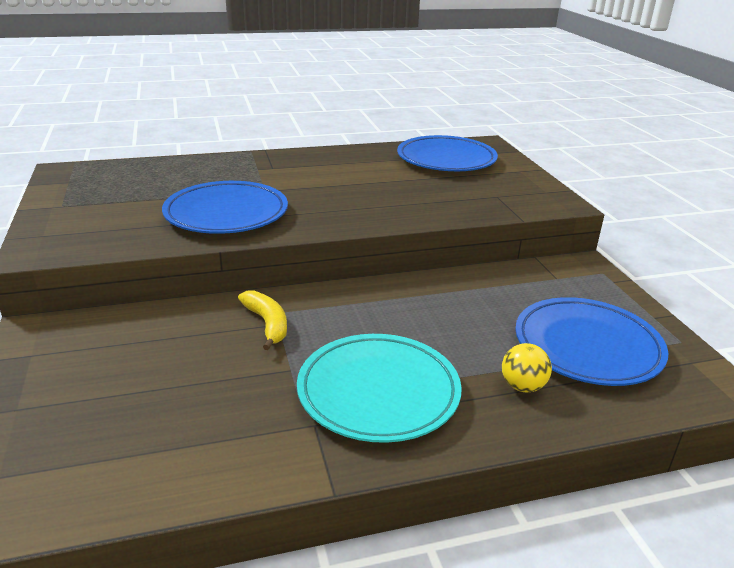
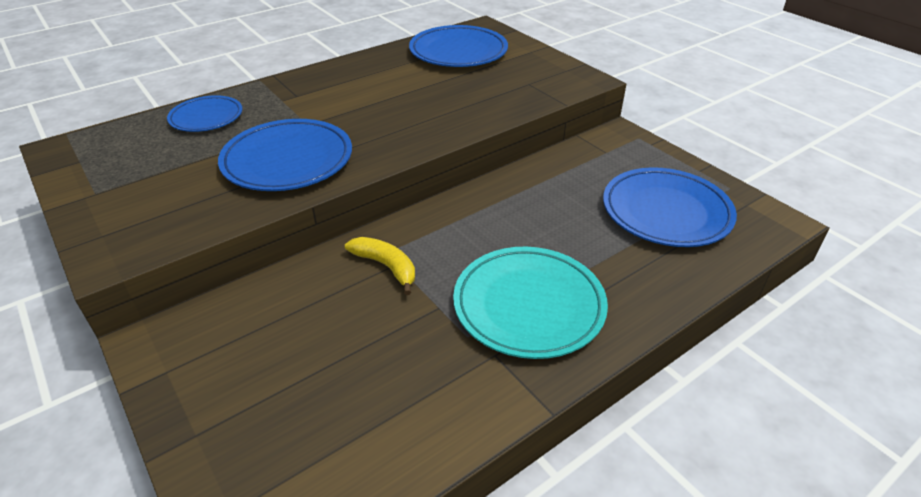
camera: 20 degrees left, 10 degrees up
(186, 170) = (206, 117): none -> blue plate
(522, 386) = (639, 264): yellow ball -> none

